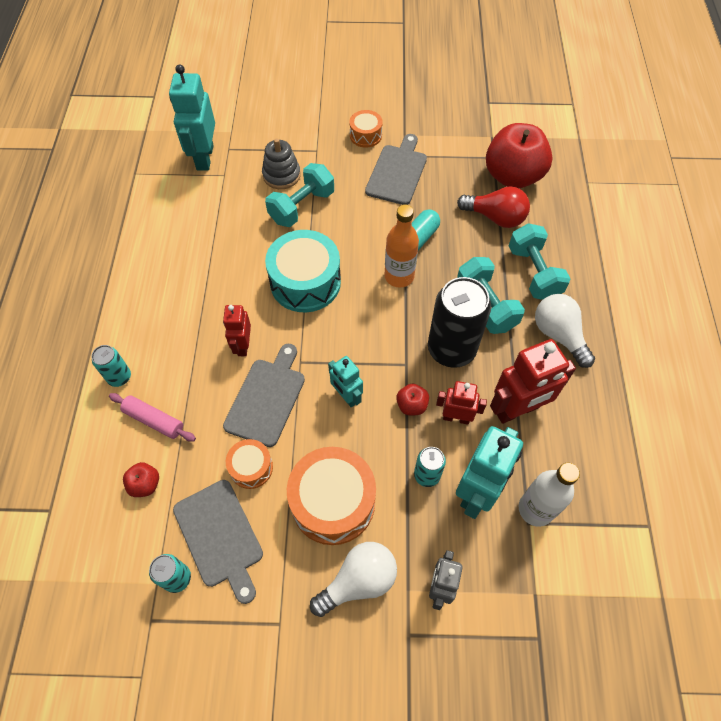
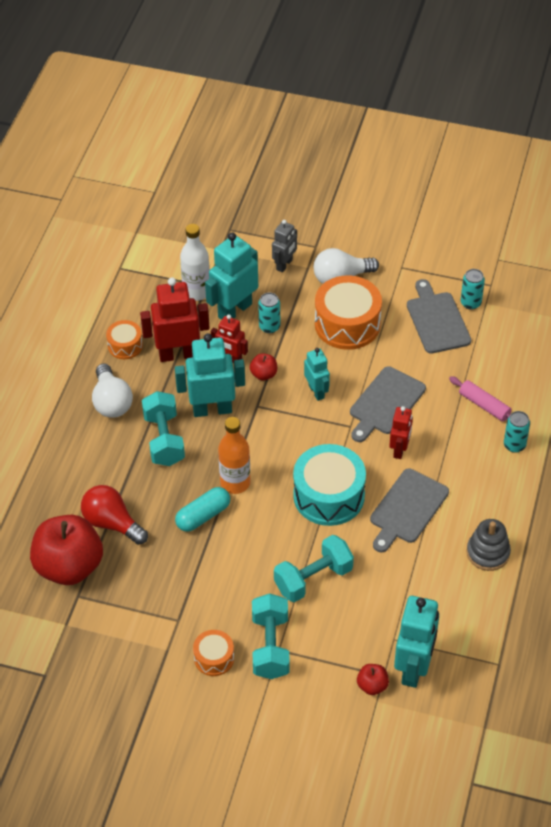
camera: 165 degrees left, 10 degrees down
(145, 484) = (492, 362): red apple -> red apple (372, 686)
(251, 467) = (406, 357): orange drum -> orange drum (125, 345)
(281, 175) = (327, 624): grey stacking toy -> grey stacking toy (488, 553)
(397, 172) = (194, 599): grey cutting board -> grey cutting board (407, 509)
(451, 349) = (212, 409): black can -> turquoise robot
(533, 273) = (104, 460): turquoise dumbbell -> turquoise dumbbell (270, 646)

